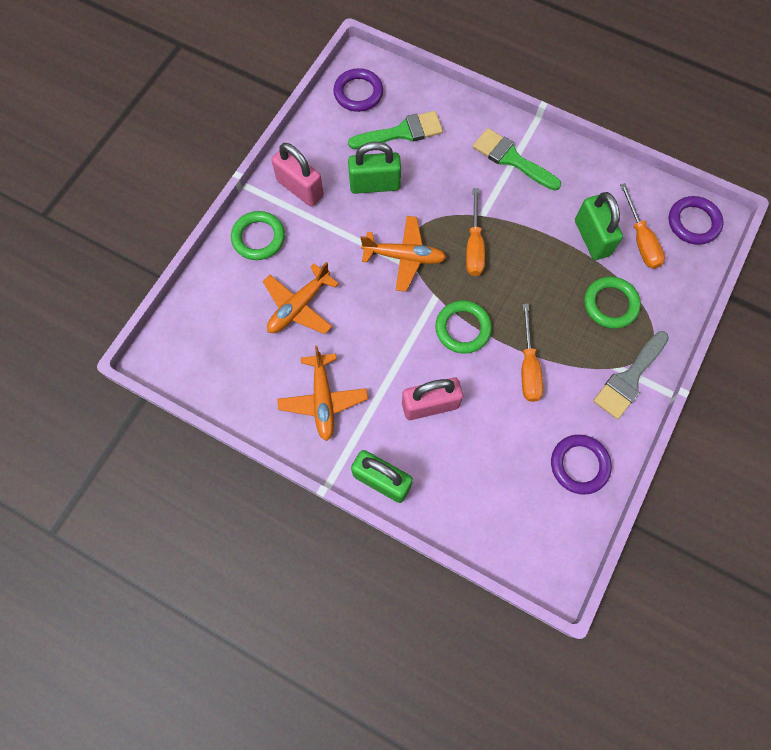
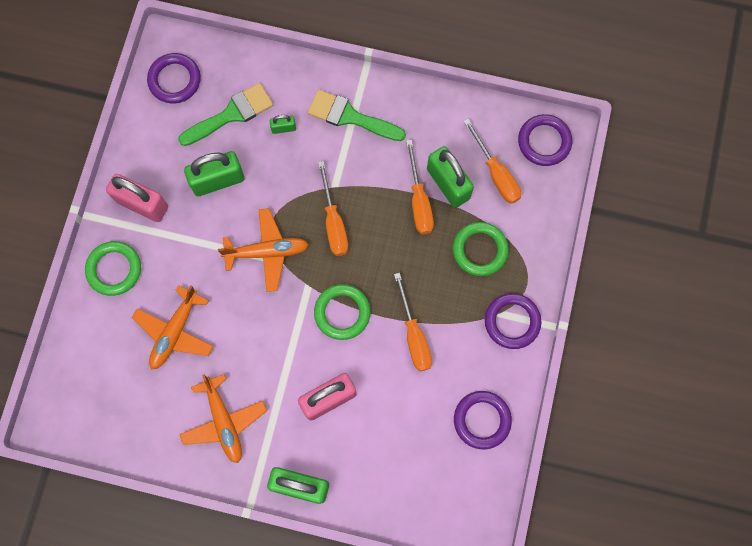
camera: 15 degrees left, 5 degrees up
(447, 154) = (283, 128): none -> green padlock
(560, 246) = (419, 201): none -> orange screwdriver
(629, 378) = (512, 321): grey brush -> purple ring

